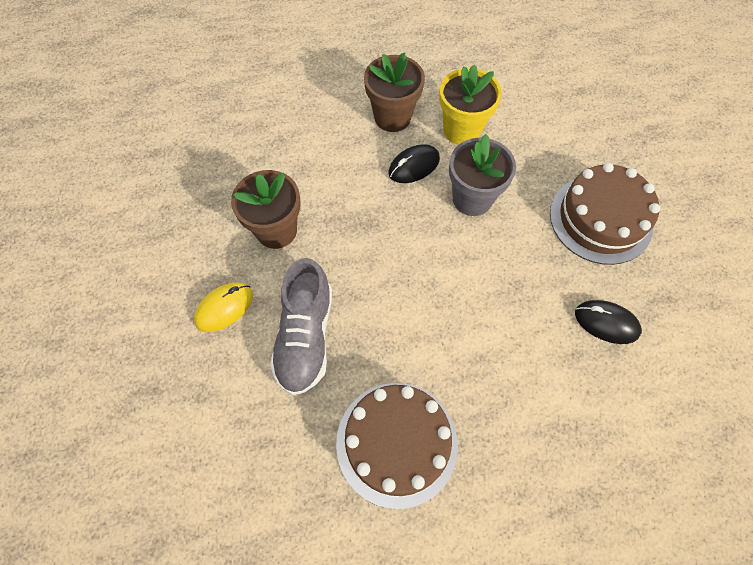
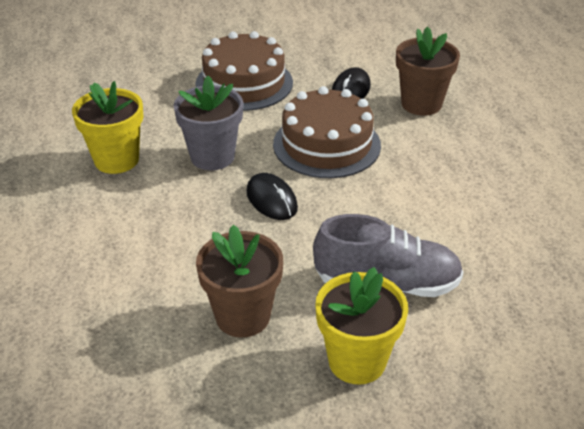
camera: 90 degrees left, 25 degrees down
(224, 308) = (357, 361): yellow mouse -> yellow flower pot
(392, 117) = (81, 213): brown flower pot -> brown flower pot (421, 104)
(396, 443) = (488, 214): brown cake -> brown cake (326, 144)
(414, 166) = (161, 197): black mouse -> black mouse (271, 200)

